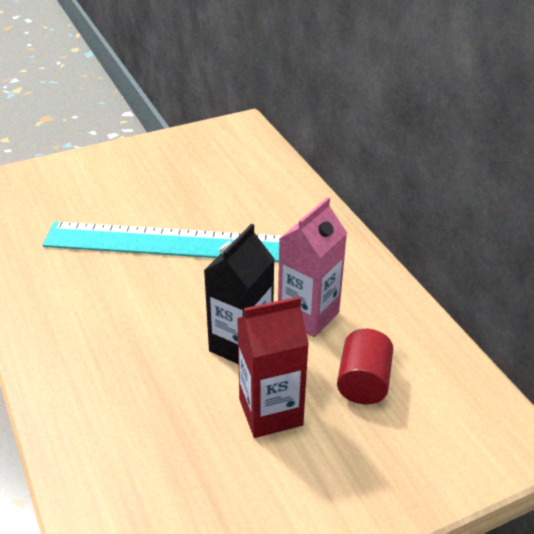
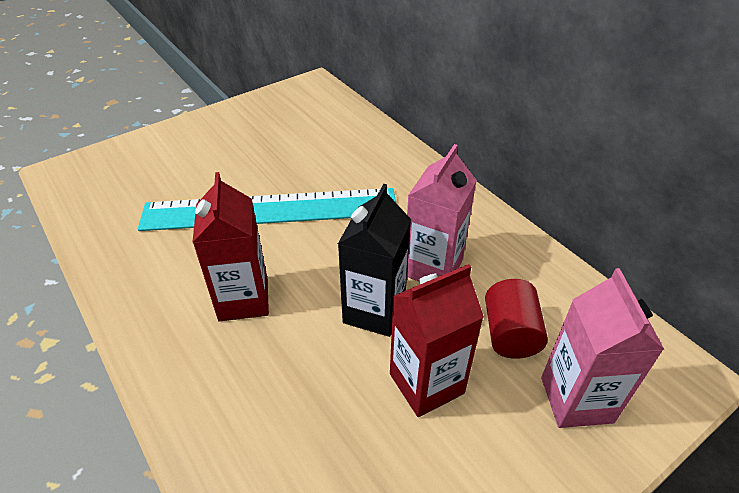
camera: 10 degrees left, 5 degrees up
(124, 319) = (243, 299): none -> red carton
(406, 446) = (576, 399): none -> pink carton

